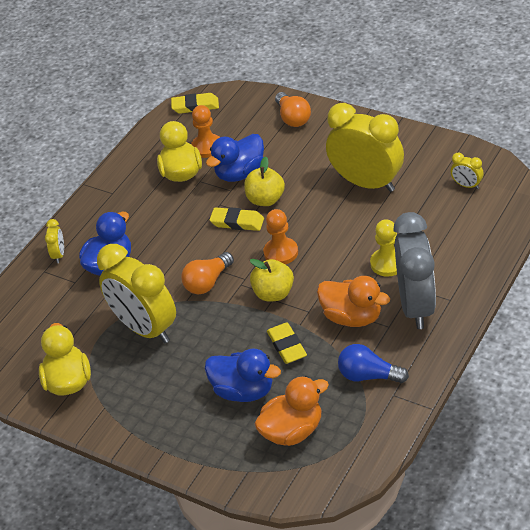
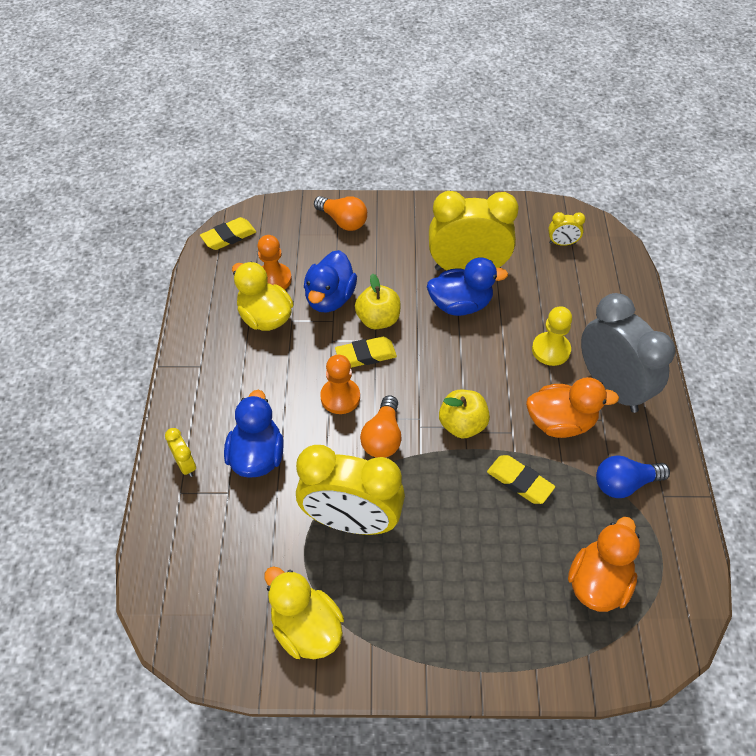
camera: 35 degrees left, 10 degrees up
(243, 391) = (513, 555): blue duck -> blue duck (460, 305)
(281, 252) = (436, 374): orange pawn -> orange pawn (340, 397)

